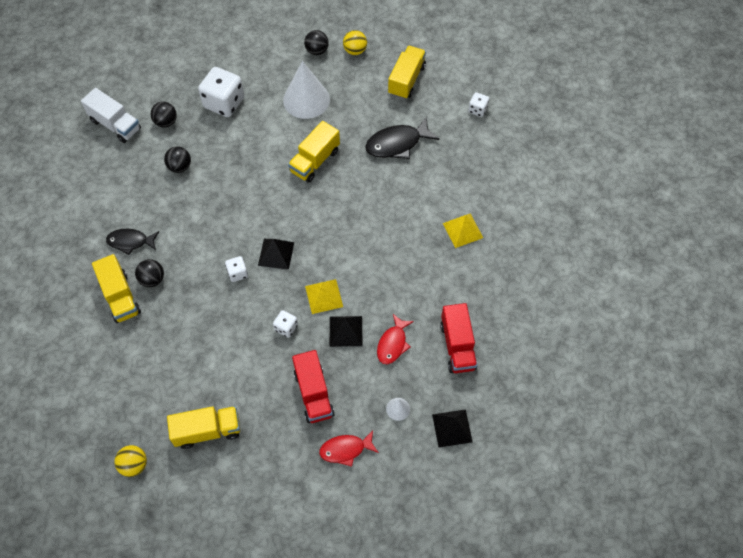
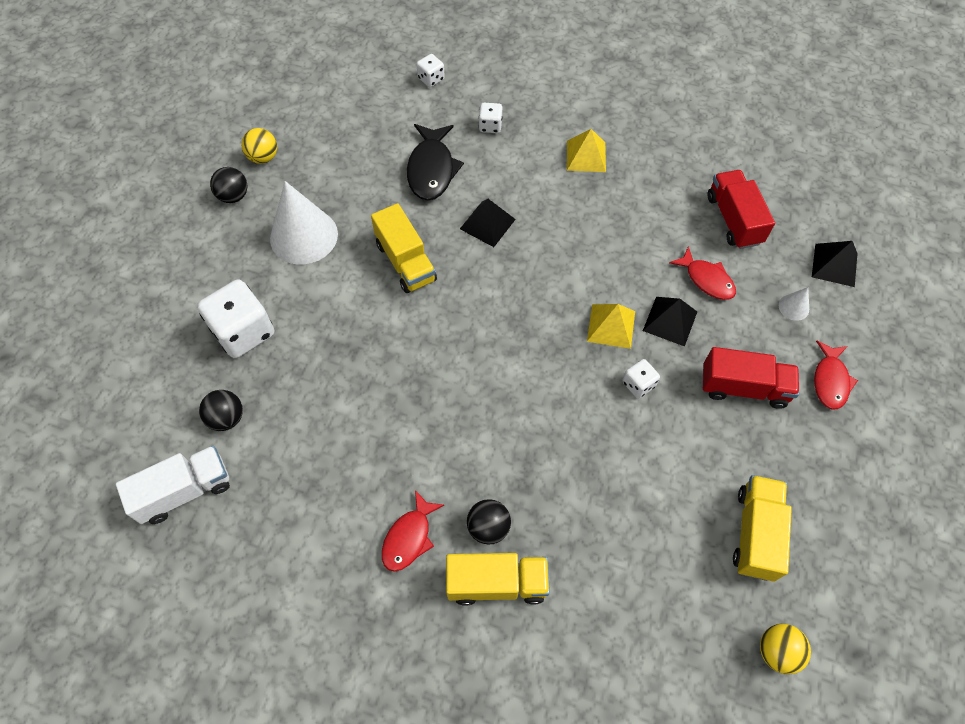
camera: 65 degrees left, 0 degrees up
(130, 242) = (409, 537): black fish -> red fish
(180, 167) = (317, 426): black ball -> none
(237, 273) = (531, 412): white dice -> white dice (490, 126)
(276, 254) = (523, 356): black pyramid -> black pyramid (487, 224)
(406, 80) = (345, 125): yellow truck -> none
(457, 346) = (733, 219): red truck -> red truck turned 120 degrees counterclockwise

